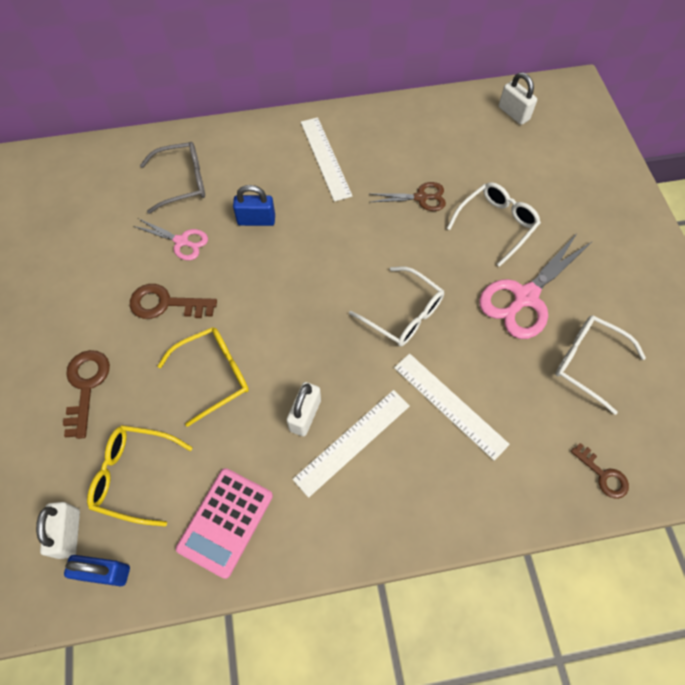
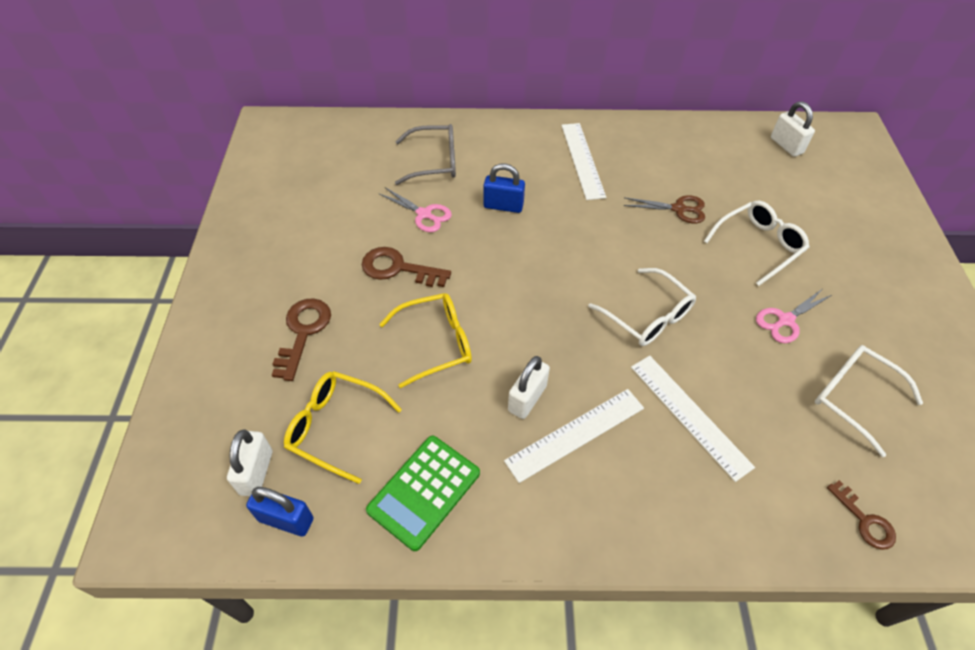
camera: 10 degrees right, 10 degrees down
(225, 522) = (424, 491): pink calculator -> green calculator
(525, 297) = (785, 320): pink scissors -> pink scissors, size x0.57

